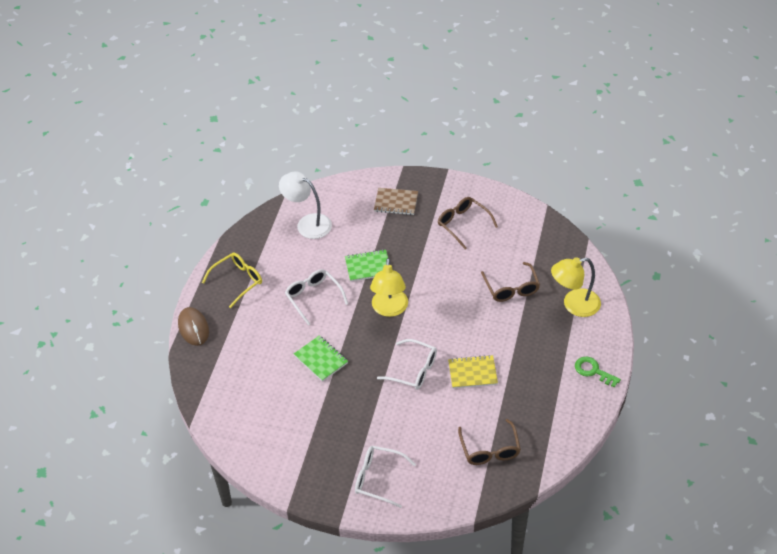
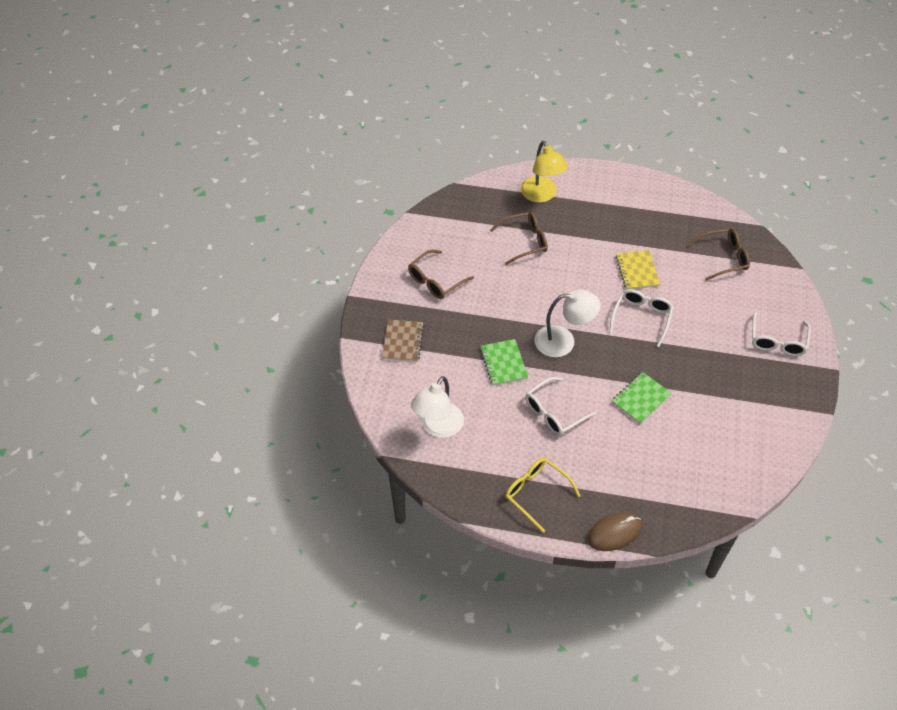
camera: 95 degrees left, 5 degrees up
(389, 309) = (563, 341): yellow lamp -> white lamp
(593, 371) = (620, 184): green key -> none

